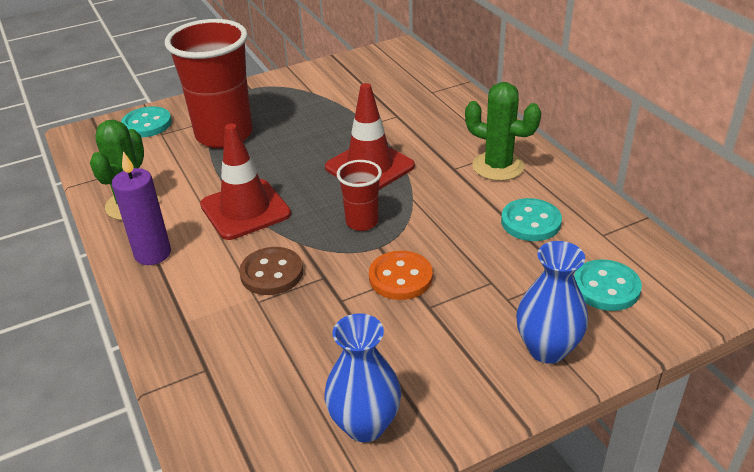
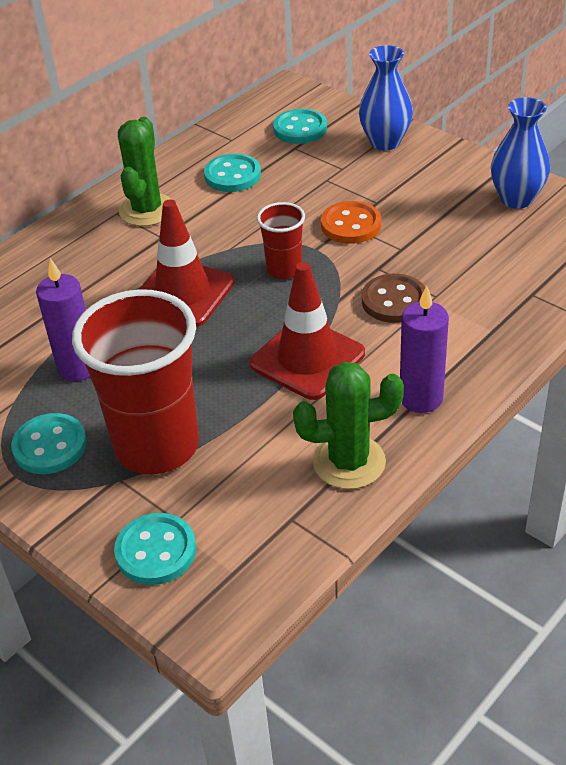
camera: 110 degrees left, 5 degrees up
(261, 100) = (50, 446): none -> turquoise button
(323, 116) = (78, 367): none -> purple candle

